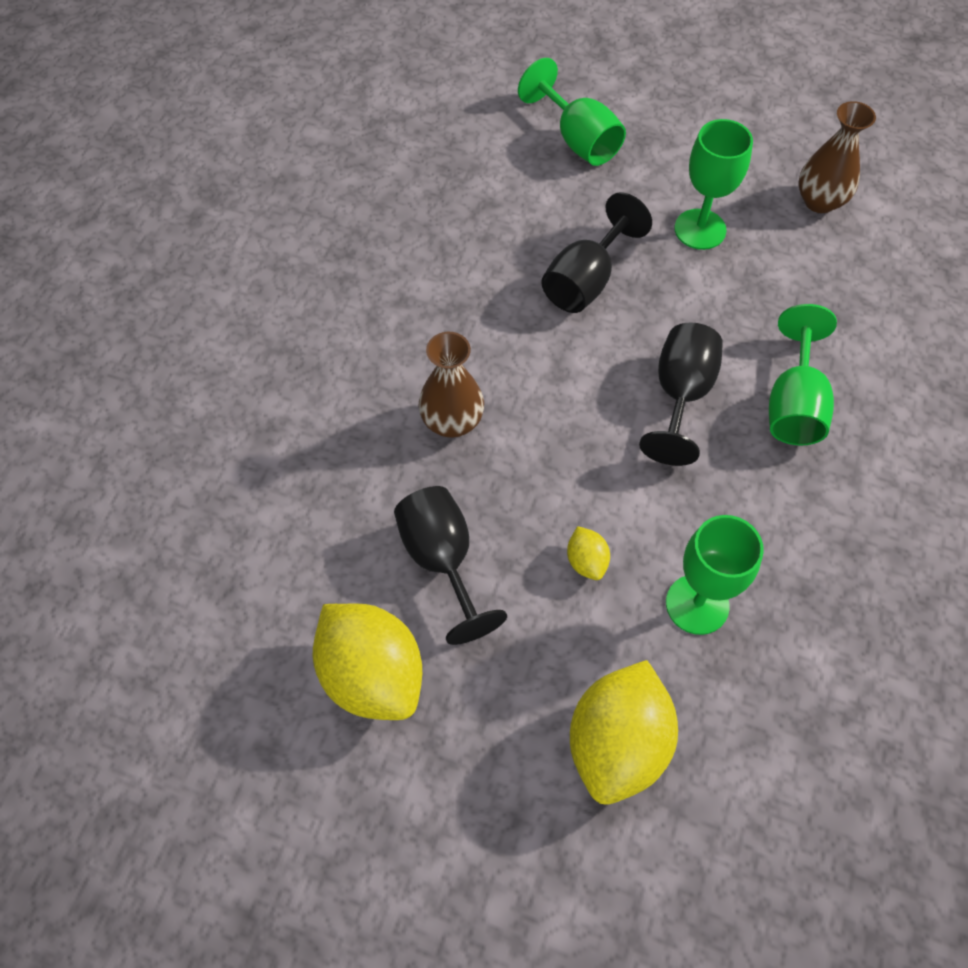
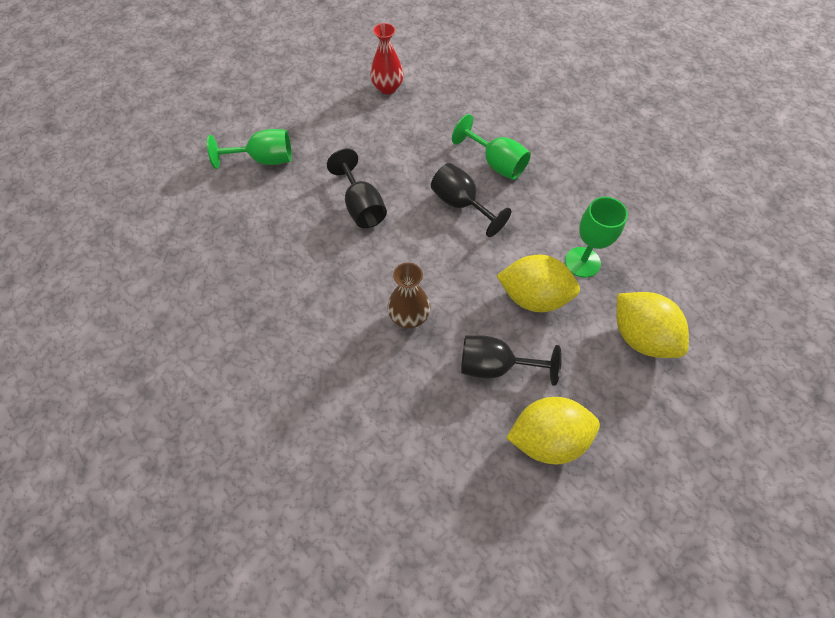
camera: 60 degrees left, 0 degrees up
(586, 561) = (533, 297): yellow lemon -> yellow lemon, size x2.24
(700, 229) = (367, 141): green goblet -> none
(819, 201) = (387, 88): brown vase -> red vase

